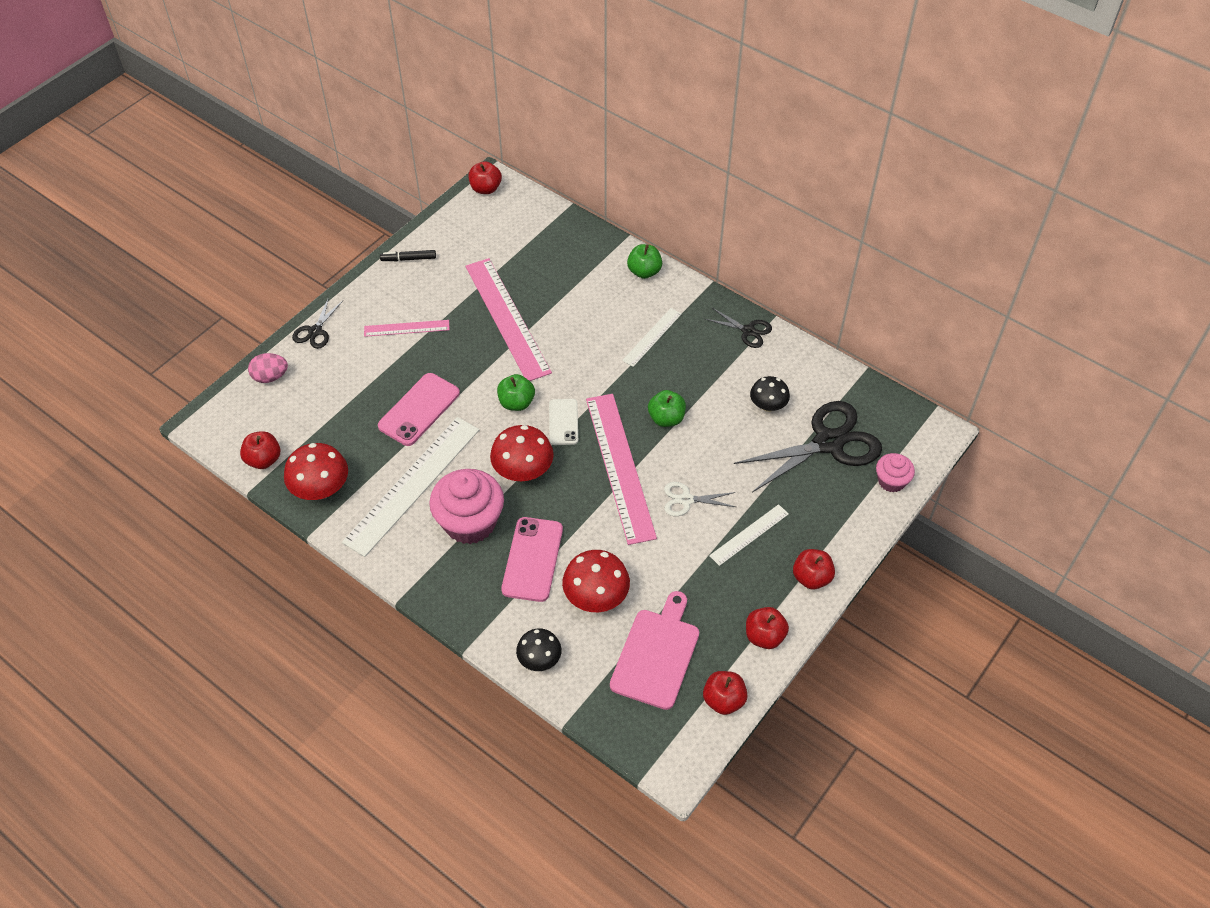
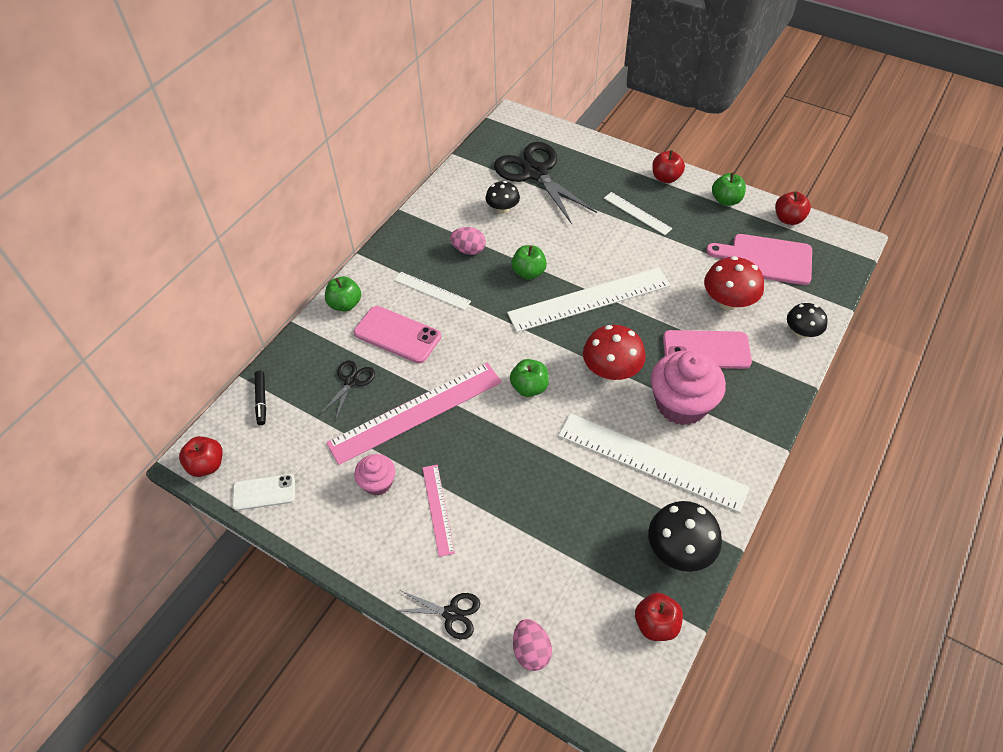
camera: 95 degrees left, 0 degrees up
(321, 489) = (679, 550): red mushroom -> black mushroom
(408, 259) = (325, 529): black marker -> black marker (261, 400)
(419, 409) = (553, 473): pink phone -> pink phone (397, 335)
(563, 422) = (547, 346): white phone -> white phone (264, 492)
(620, 466) = (589, 299): pink ruler -> white ruler
(686, 500) = (613, 253): white scissors -> none
(706, 370) = (469, 250): none -> pink egg
(748, 331) = (419, 225): black scissors -> black scissors (351, 381)
(764, 636) = (726, 200): red apple -> green apple
(891, 481) = (565, 139): pink cupcake -> pink cupcake (378, 483)

